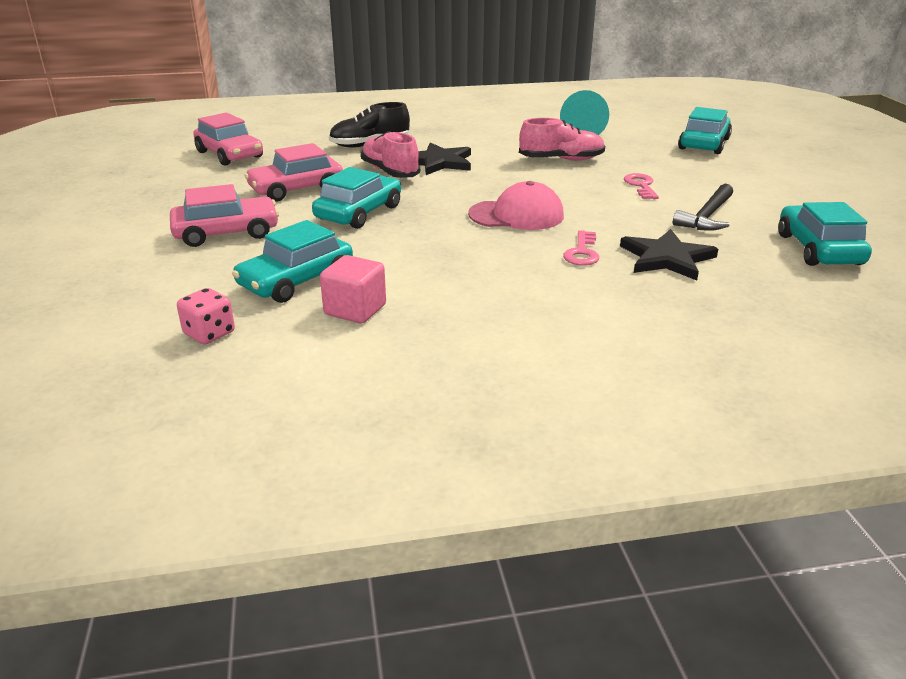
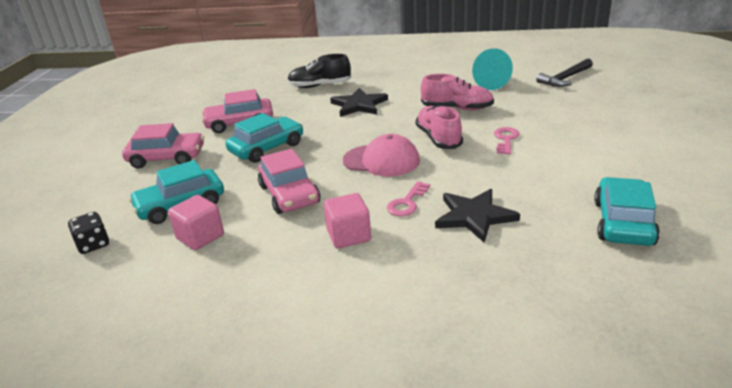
camera: 20 degrees right, 0 degrees up
(209, 334) = (93, 244): pink dice -> black dice
(229, 154) = (218, 89): pink car -> pink car (289, 194)
(390, 172) = (316, 112): pink shoe -> pink shoe (438, 138)
(542, 289) = (349, 236): none -> pink cube
(704, 144) = (594, 99): turquoise car -> none
(707, 216) = (542, 176): black hammer -> black hammer (565, 78)

